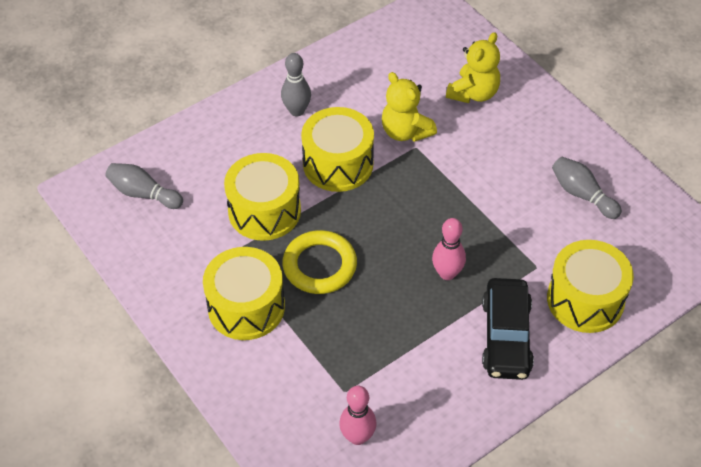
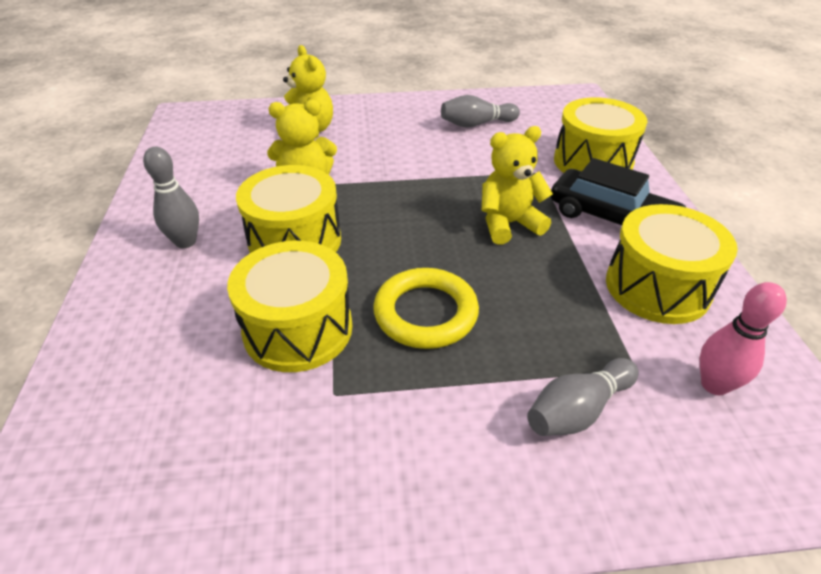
camera: 60 degrees left, 10 degrees down
(143, 194) = (125, 457): grey bowling pin -> grey bowling pin (577, 410)
(246, 307) = (439, 415): yellow drum -> yellow drum (657, 287)
(447, 273) = (508, 224): pink bowling pin -> yellow teddy bear

